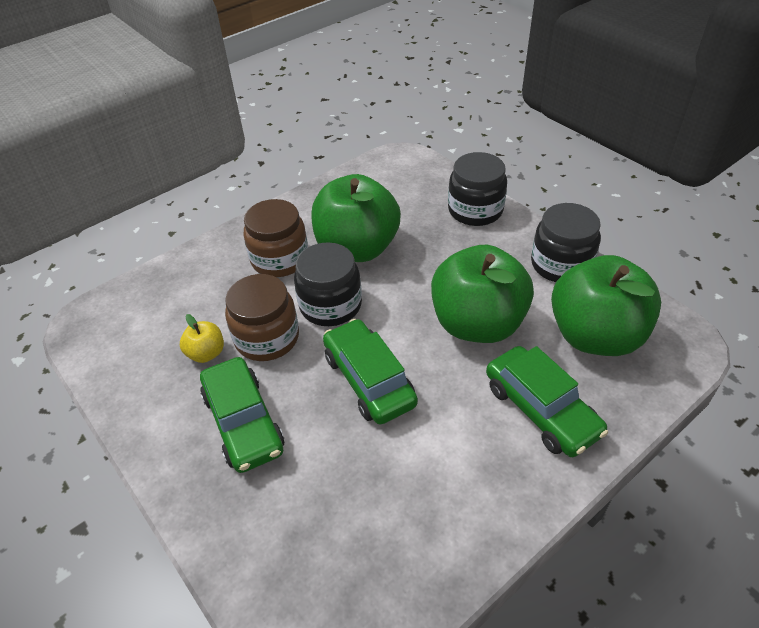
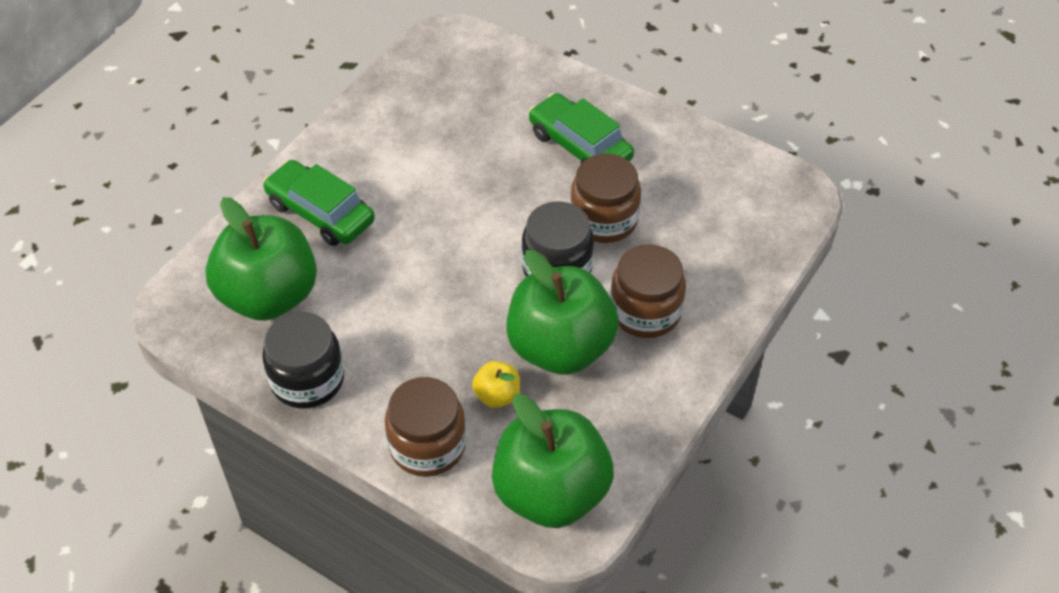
camera: 160 degrees right, 5 degrees up
(206, 353) = (653, 192): yellow apple -> yellow apple (497, 395)
(369, 379) = (485, 203): green car -> none
(475, 210) = (427, 445): black jar -> brown jar
(477, 324) = (393, 282): green apple -> green apple (551, 493)

